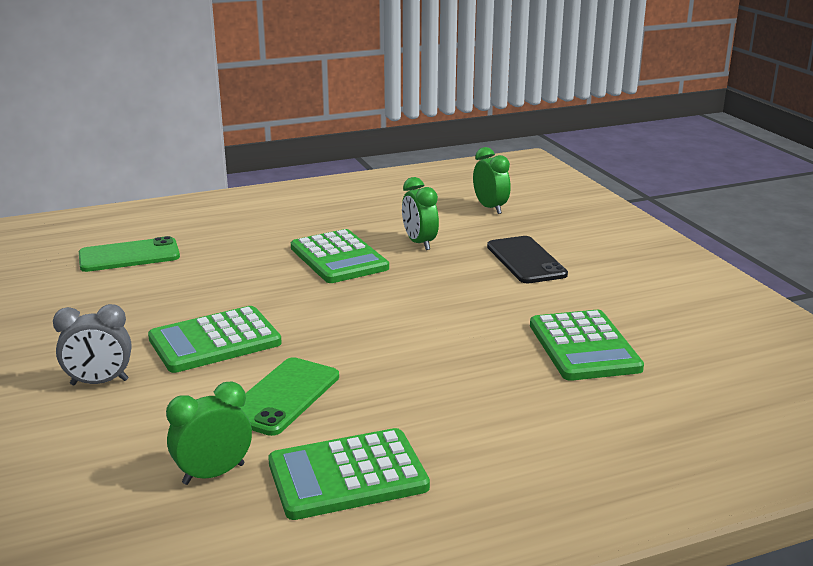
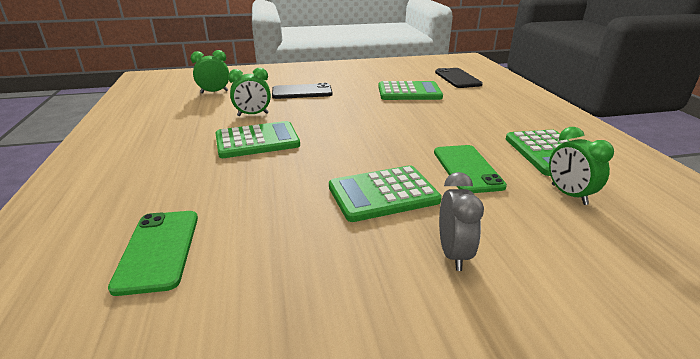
camera: 80 degrees left, 5 degrees up
(215, 341) = (383, 194): green calculator -> green calculator turned 90 degrees clockwise
(283, 396) = (467, 169): green phone -> green phone turned 45 degrees clockwise
(717, 399) = (457, 78): none -> black phone

